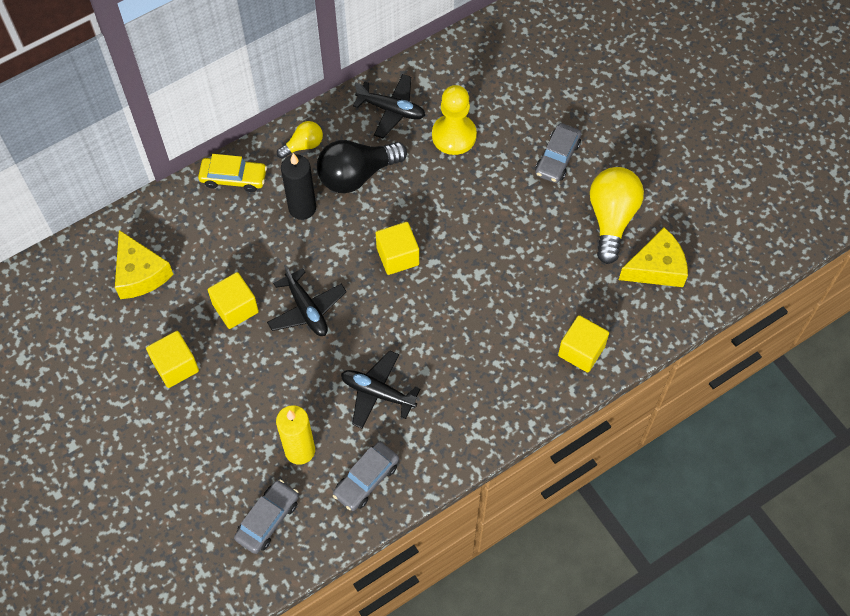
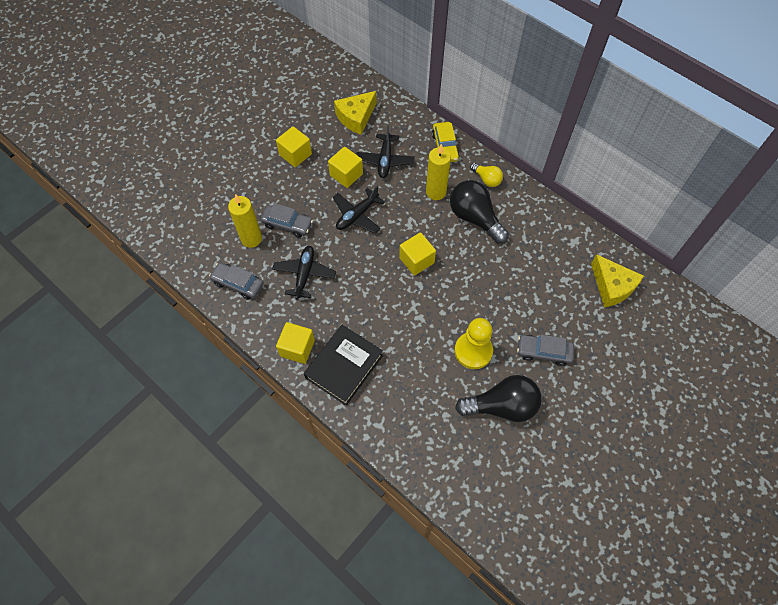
camera: 75 degrees right, 0 degrees up
(268, 519) = (199, 233): grey car -> grey car (287, 224)
(302, 208) = (436, 192): black candle -> yellow candle
(391, 110) = (539, 226): black plane -> black plane (385, 160)
(454, 135) = (534, 273): yellow pawn -> yellow pawn (473, 351)
(521, 373) = (344, 366): none -> black book
(581, 351) = (374, 406): yellow cube -> yellow cube (297, 348)
(611, 219) = (502, 406): yellow light bulb -> black light bulb
(656, 267) = (468, 451): yellow cheese -> yellow cheese (612, 286)

